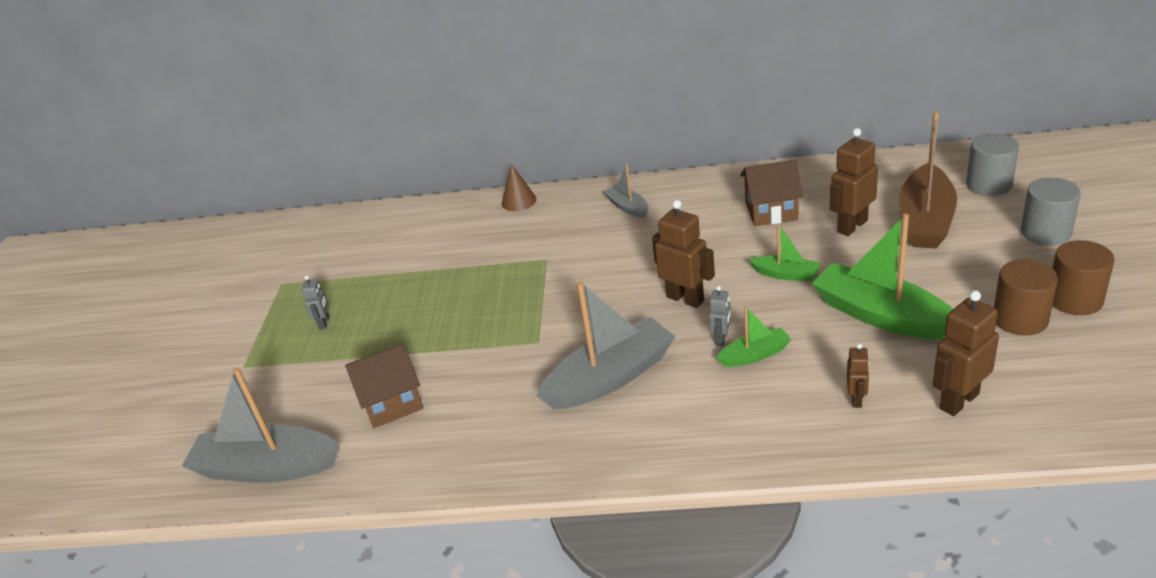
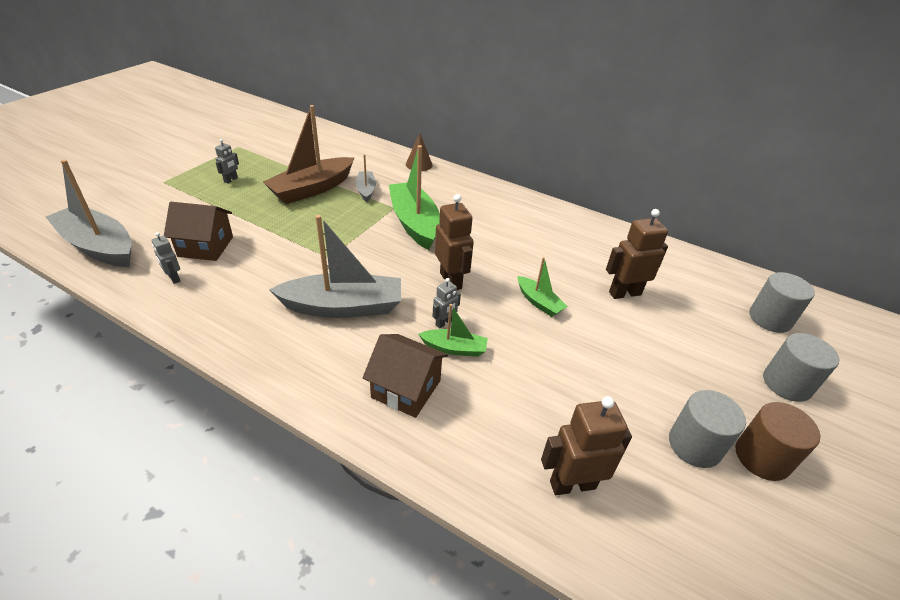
camera: 20 degrees right, 5 degrees up
(399, 449) = (174, 278): none -> grey robot
(628, 207) = (480, 201): grey boat -> grey boat (366, 190)
(771, 211) = (575, 251): brown house -> brown house (406, 389)
(856, 399) = (492, 429): brown robot -> none
(881, 316) = (579, 374): green boat -> green boat (414, 223)
(925, 220) = (688, 319): brown boat -> brown boat (312, 189)
(1020, 319) = (694, 445): brown cylinder -> grey cylinder

